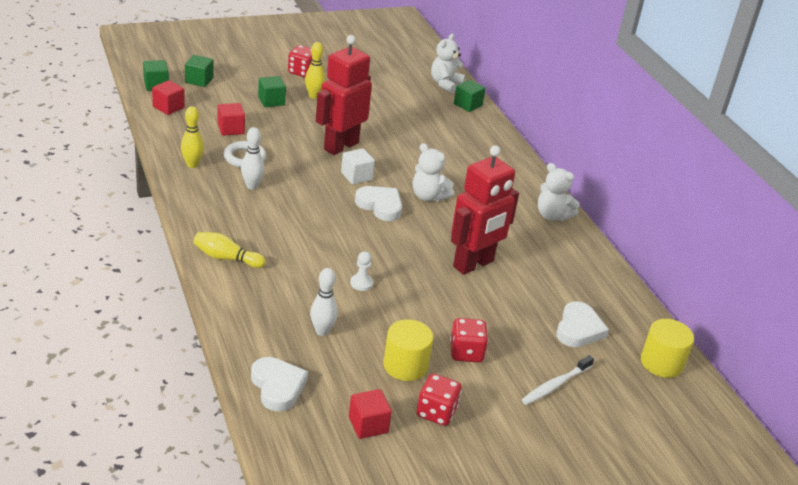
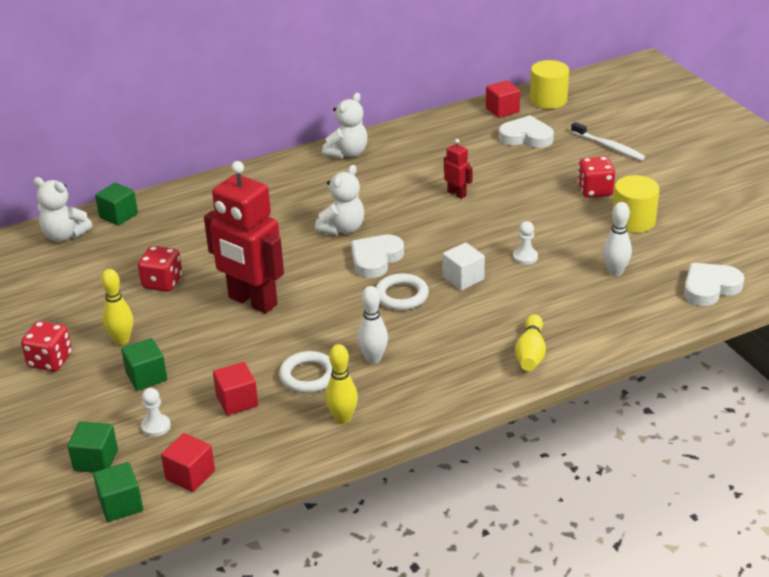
camera: 90 degrees left, 0 degrees up
(220, 100) = (156, 426): none -> white pawn
(326, 210) = (401, 295): none -> white ring
(356, 176) = (319, 282): white cube -> white cube (463, 278)
(368, 425) = (722, 233): red cube -> red cube (502, 110)
(436, 412) = (683, 201): red dice -> red dice (162, 283)
(474, 264) = (457, 194): red robot -> red robot, size x0.44

